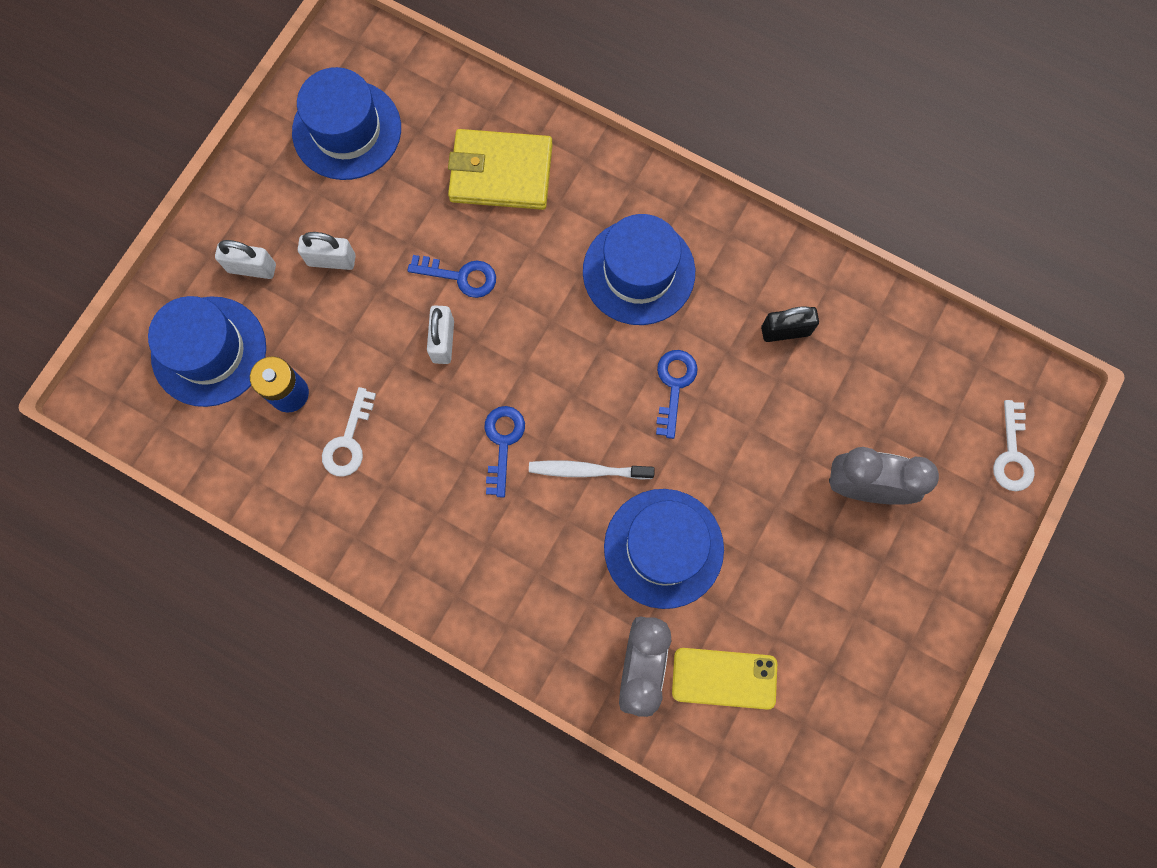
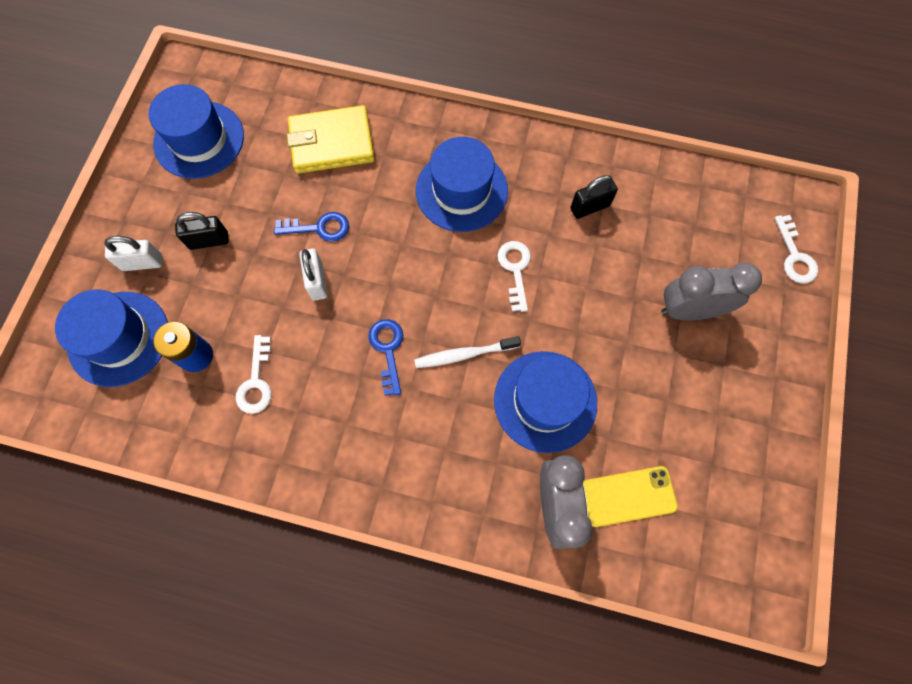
camera: 15 degrees left, 5 degrees down
(331, 260) = (209, 241): white padlock -> black padlock
(674, 385) = (515, 270): blue key -> white key

